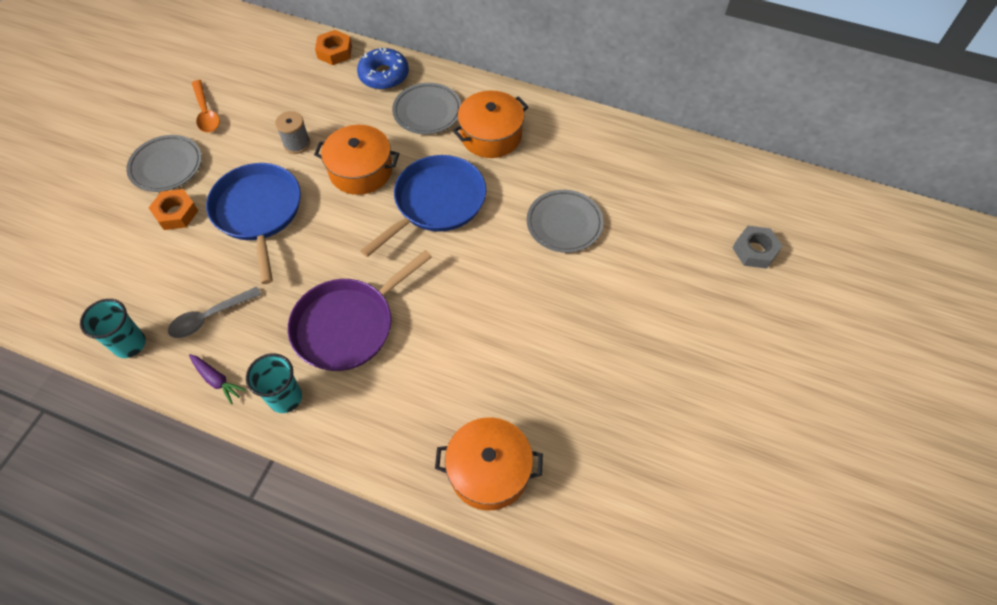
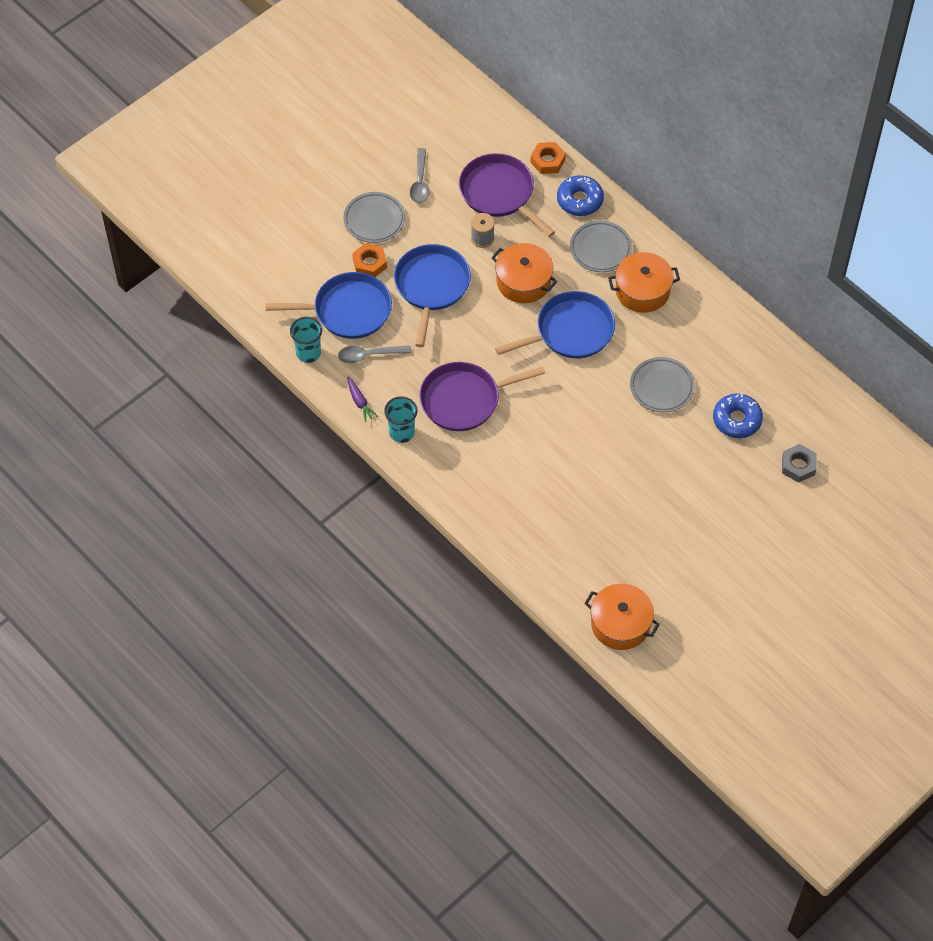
camera: 25 degrees right, 0 degrees up
(166, 274) = (348, 310): none -> blue pan
(206, 113) = (420, 182): orange spoon -> grey spoon
(297, 96) = (499, 193): none -> purple pan
(489, 470) = (517, 533): orange pot -> orange pot (620, 624)
(662, 227) = (737, 420): none -> blue donut

